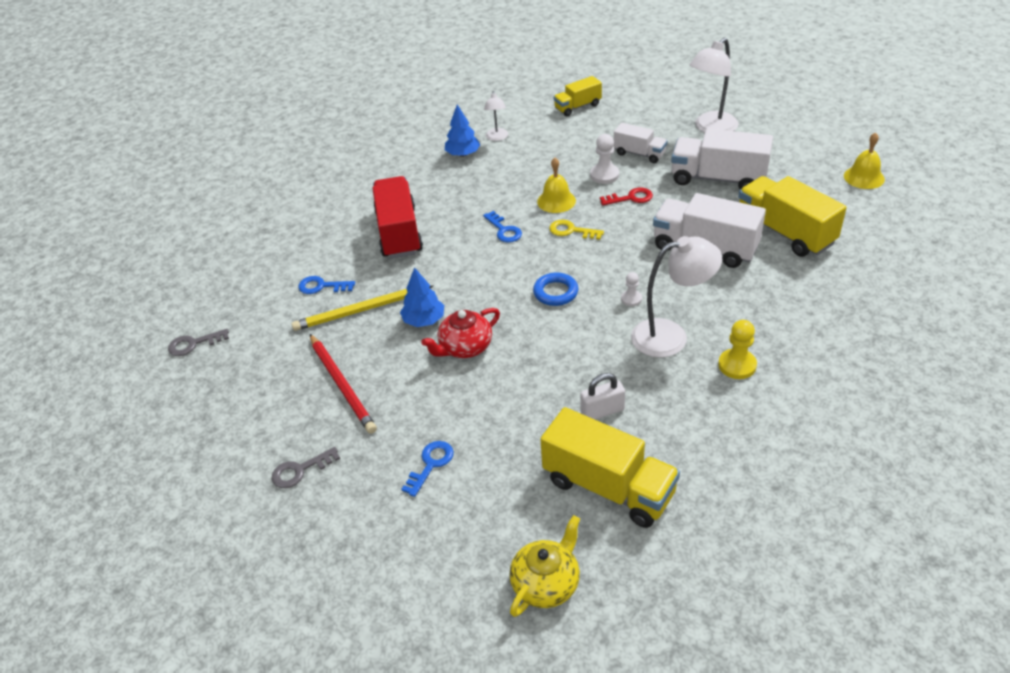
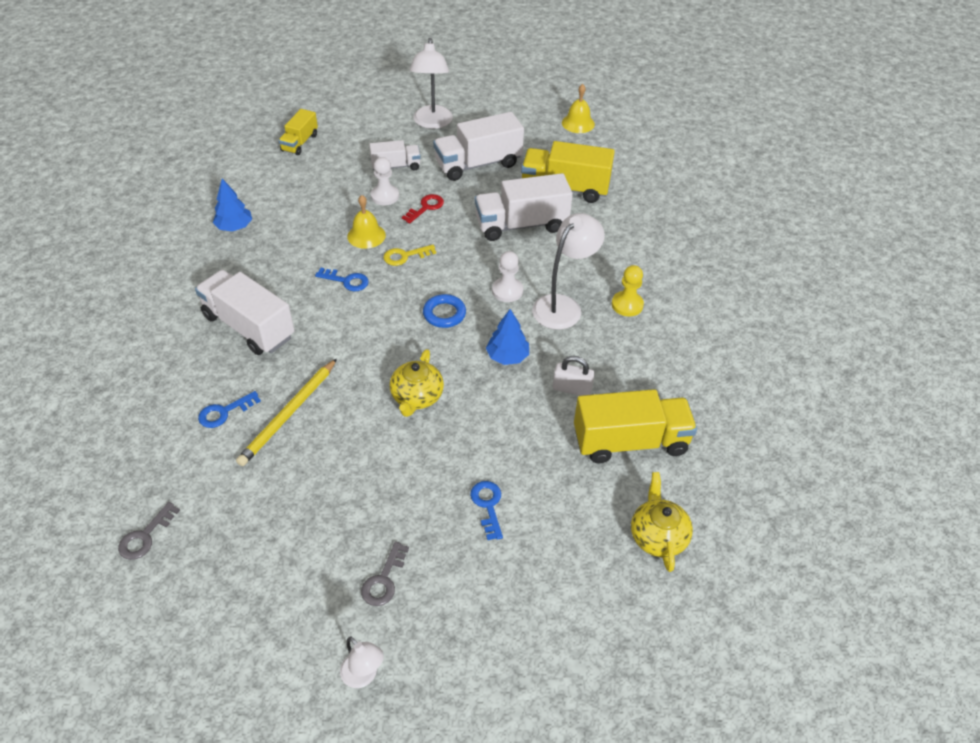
camera: 45 degrees left, 5 degrees up
(342, 385) = (342, 487): red pencil -> none
(399, 233) = (249, 326): red truck -> white truck
(424, 320) = (357, 393): blue tree -> blue tree (507, 356)
(465, 347) = (417, 397): red teapot -> yellow teapot
(497, 137) = (252, 199): white lamp -> white lamp (363, 676)
(602, 411) = (572, 389): white padlock -> white padlock turned 75 degrees clockwise
(631, 299) = (507, 291): white pawn -> white pawn, size x1.62

